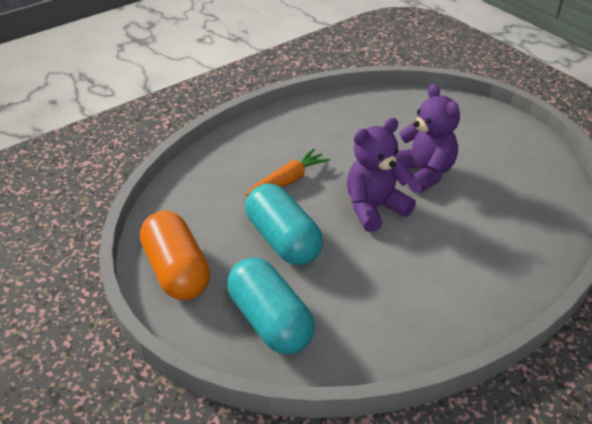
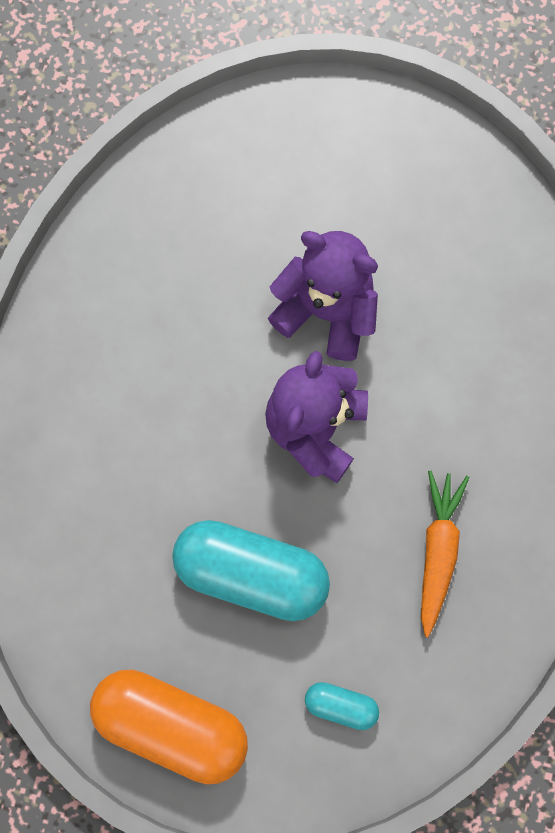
camera: 40 degrees left, 35 degrees up
(270, 321) = (341, 705): turquoise capsule -> turquoise capsule, size x0.47
(288, 180) = (167, 463): orange carrot -> orange carrot (438, 551)

